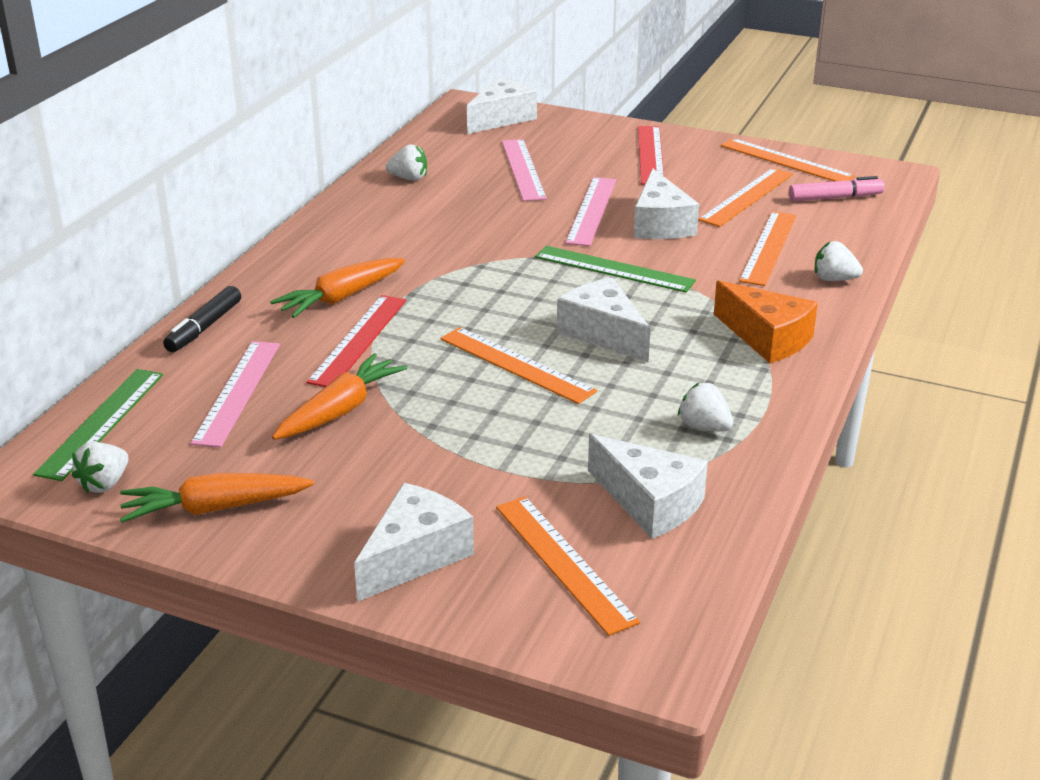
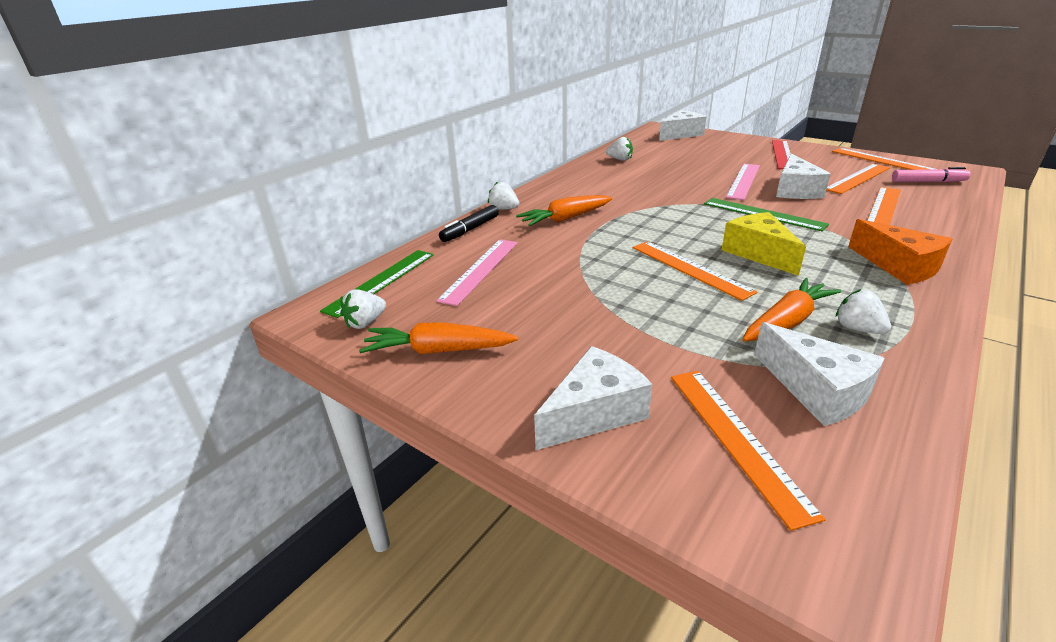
camera: 15 degrees right, 0 degrees up
(340, 410) = (551, 288): orange carrot -> orange carrot (786, 322)
(359, 340) = (573, 244): red ruler -> none
(523, 169) = (695, 158): pink ruler -> none
(603, 333) = (759, 253): white cheese -> yellow cheese
(834, 279) = (945, 230): white strawberry -> white strawberry (504, 209)

